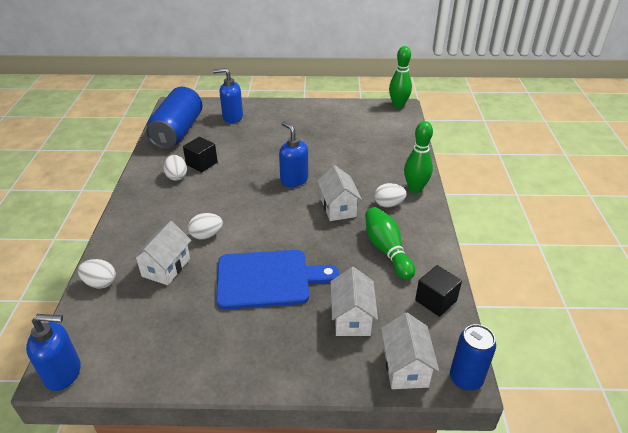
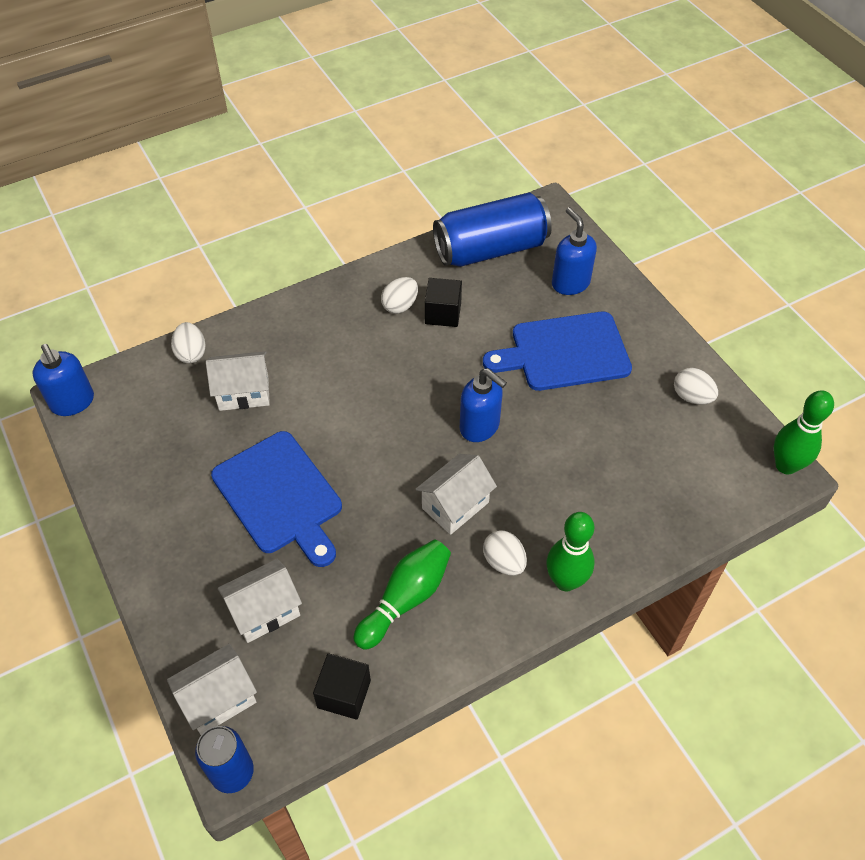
camera: 60 degrees right, 15 degrees up
(206, 235) = (315, 398): white egg -> white egg (691, 397)
(274, 136) = (564, 352): none -> blue cutting board
(294, 180) = (480, 427): blue soap dispenser -> blue soap dispenser turned 105 degrees clockwise

